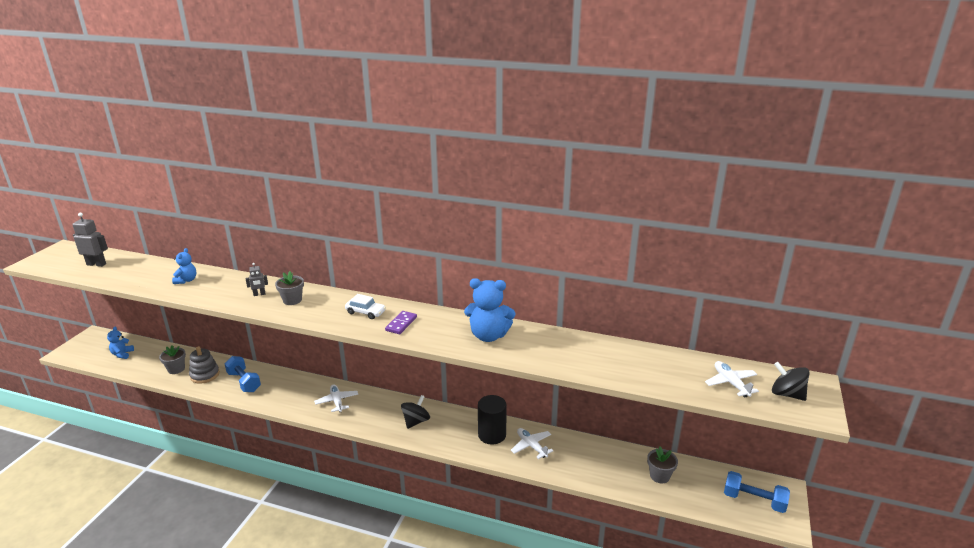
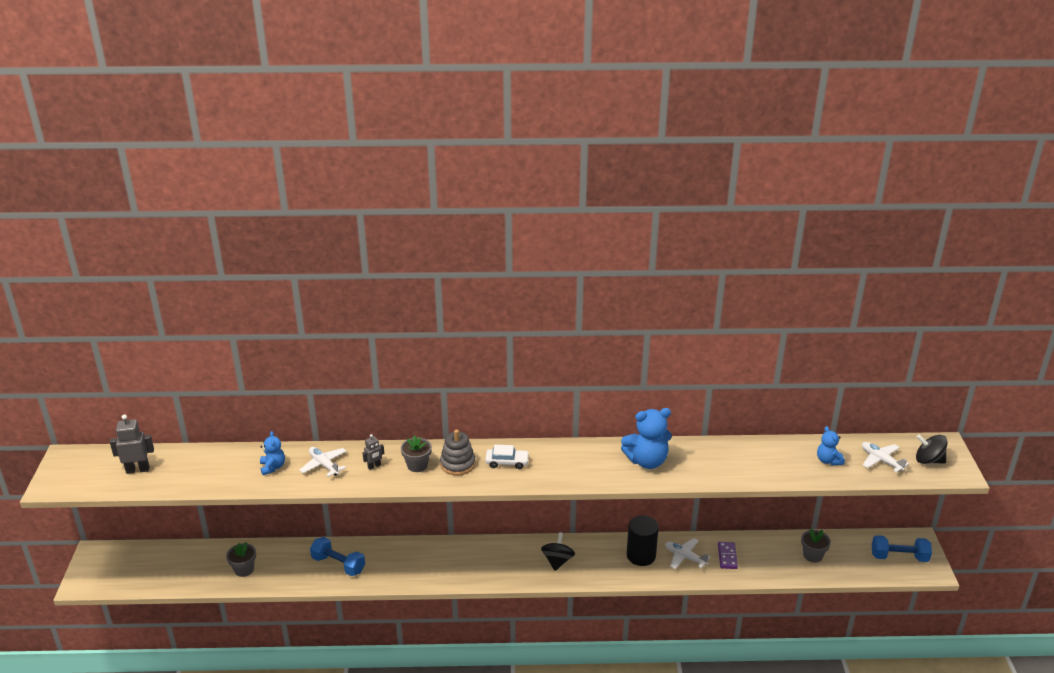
camera: 20 degrees left, 5 degrees up
(122, 354) = (158, 568): blue teddy bear -> blue teddy bear (828, 460)
(205, 375) = (285, 568): grey stacking toy -> grey stacking toy (457, 464)
(337, 401) = (460, 561): white plane -> white plane (324, 465)
(401, 324) = (553, 467): purple domino -> purple domino (727, 556)

